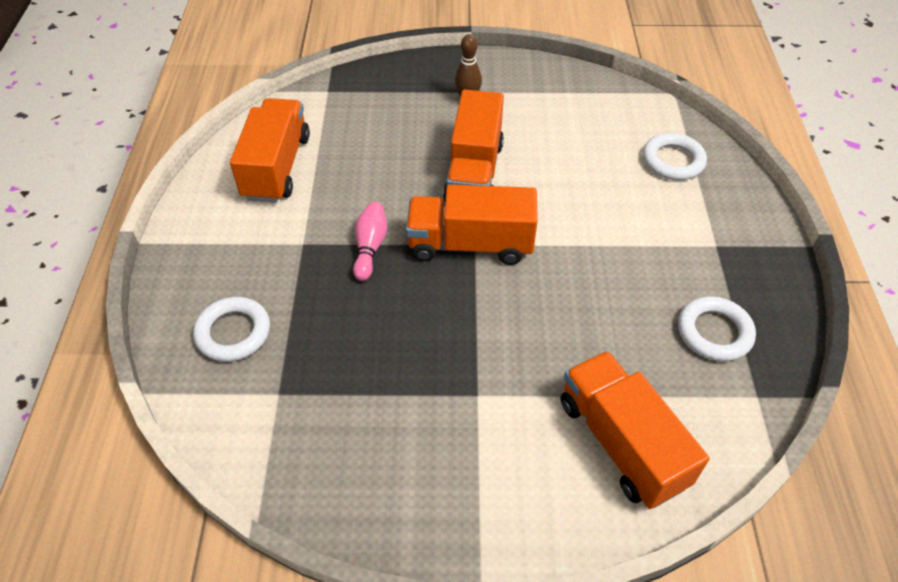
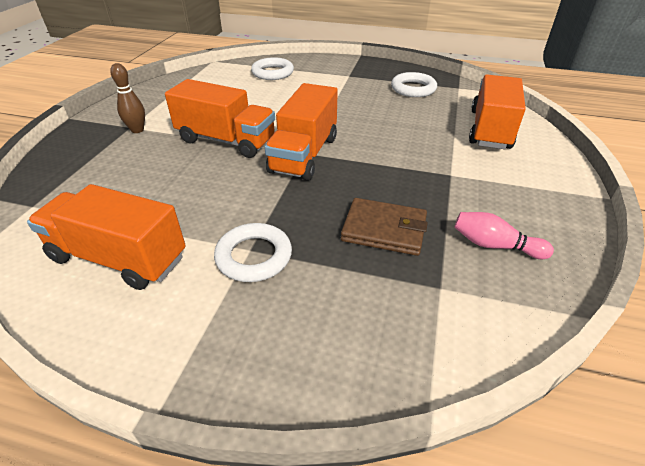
camera: 75 degrees left, 10 degrees down
(233, 333) = (354, 318): white ring -> white ring (254, 256)
(353, 339) = (384, 229): none -> brown wallet
(370, 247) = (279, 205): pink bowling pin -> pink bowling pin (494, 245)
(621, 442) = (490, 129): orange truck -> orange truck turned 120 degrees clockwise

